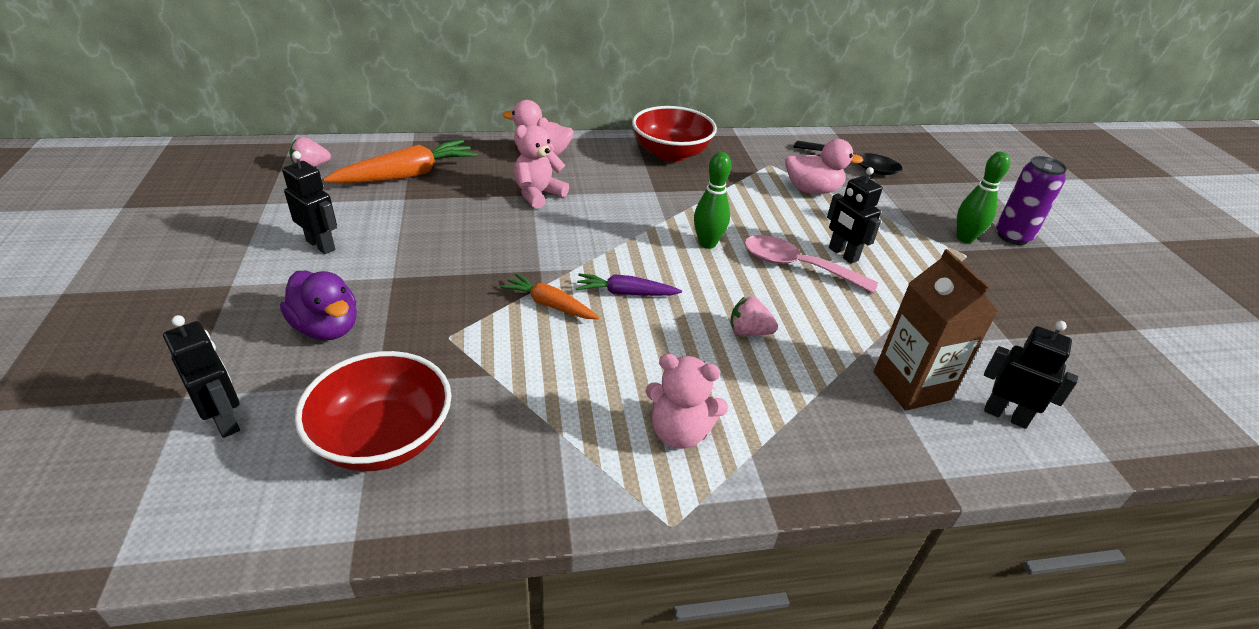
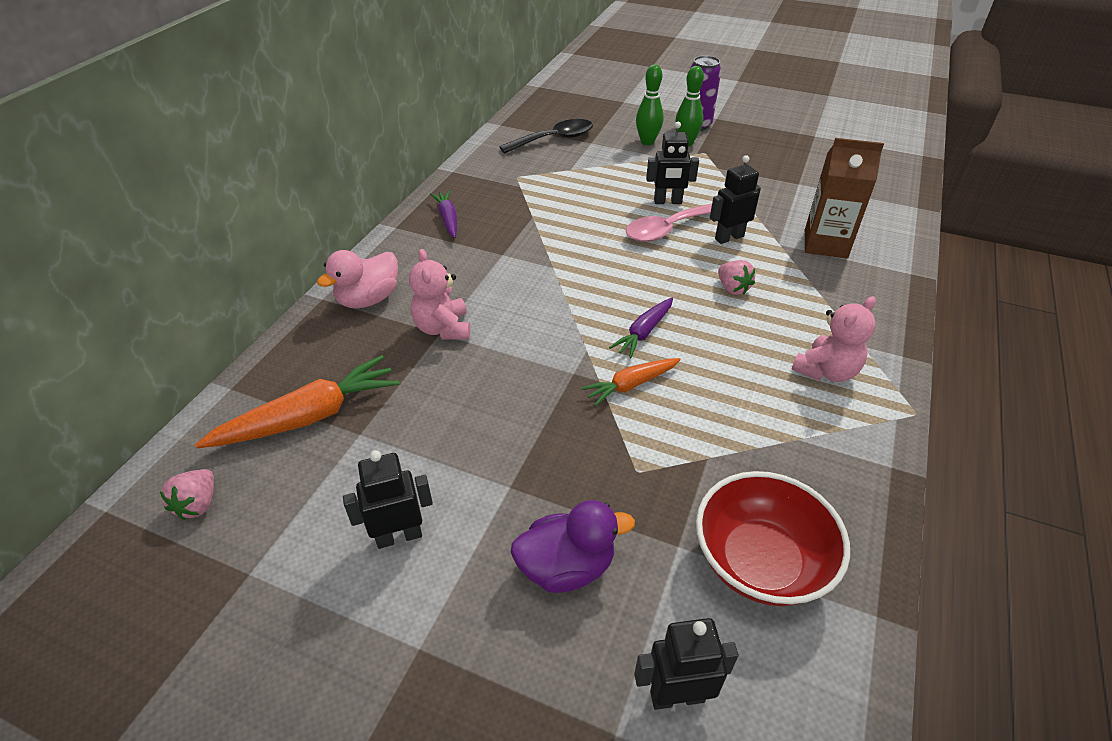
camera: 55 degrees left, 5 degrees up
(407, 175) = (309, 417): orange carrot -> orange carrot turned 60 degrees clockwise
(671, 153) = (448, 219): red bowl -> purple carrot
(707, 243) = (605, 259): green bowling pin -> green bowling pin (647, 142)
(749, 332) = (732, 288): pink strawberry -> pink strawberry turned 75 degrees counterclockwise
(812, 190) = (572, 174): pink duck -> none
(1005, 415) = (868, 222): black robot -> black robot (729, 237)

